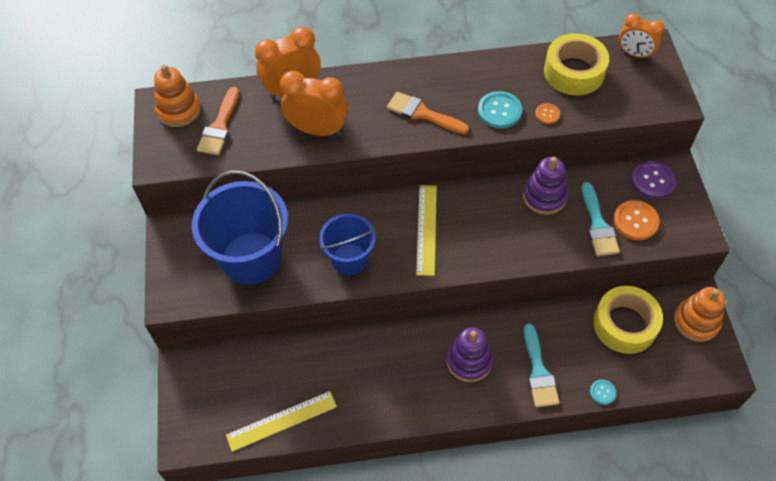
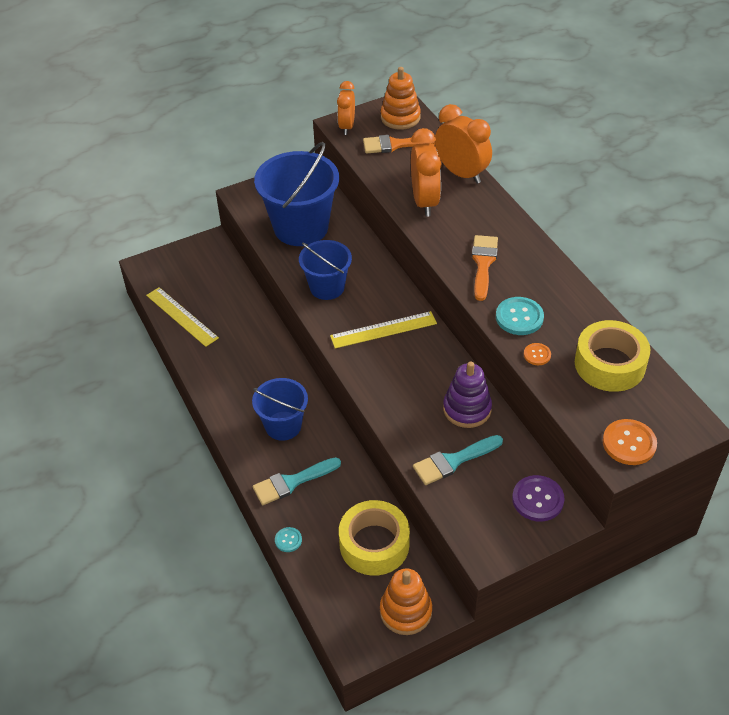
camera: 70 degrees right, 10 degrees down
(469, 361) = (283, 426): purple stacking toy -> blue bucket
(634, 54) = (671, 411): orange clock -> orange clock (346, 127)
(635, 221) = (474, 493): orange button -> orange button (629, 443)

